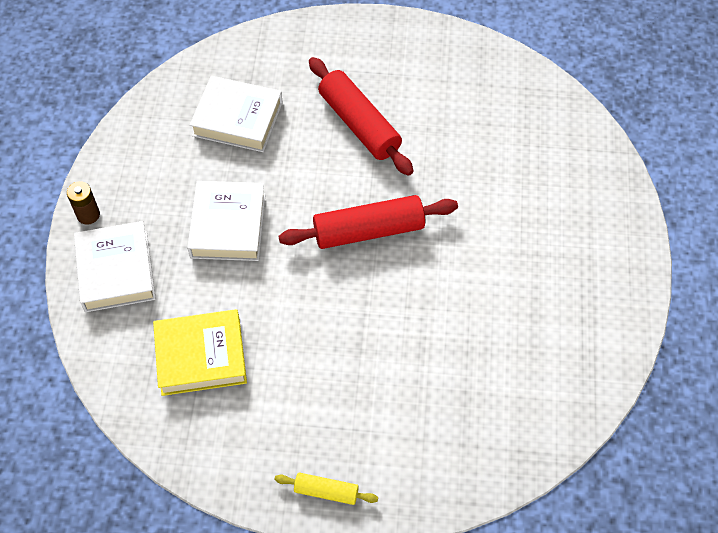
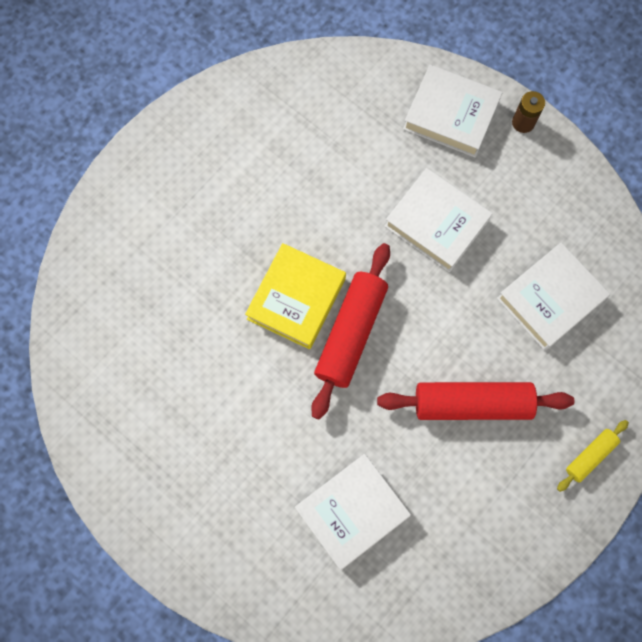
camera: 125 degrees right, 15 degrees up
(201, 356) = (327, 134): yellow book -> yellow book (296, 299)
(326, 491) = (154, 155): yellow rolling pin -> yellow rolling pin (590, 456)
(499, 152) = (352, 512): none -> white book

